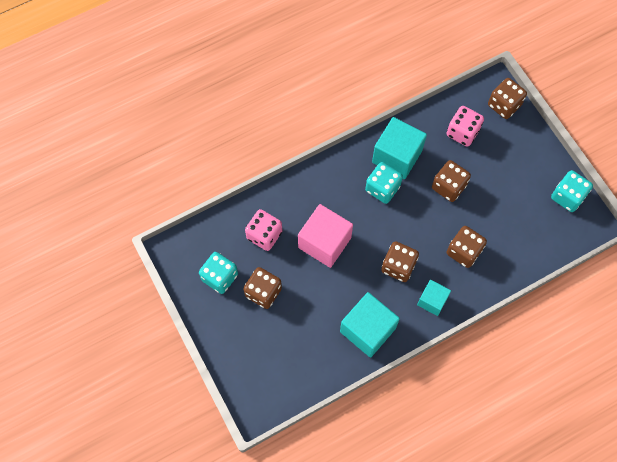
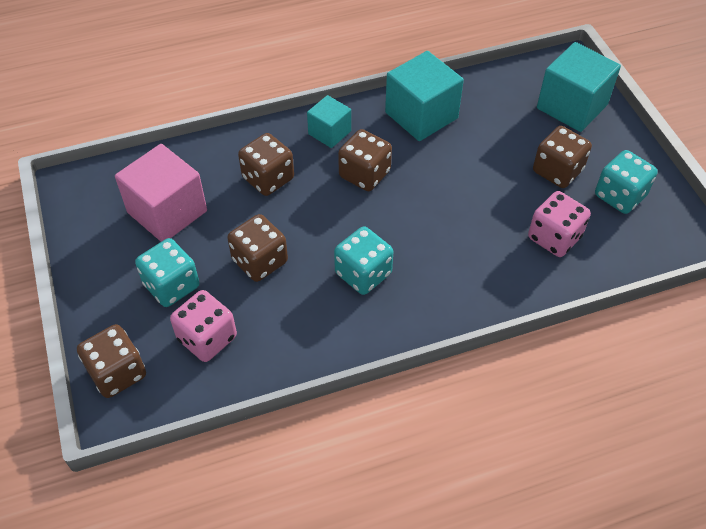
camera: 170 degrees left, 15 degrees down
(324, 242) = (464, 216): pink cube -> pink cube (167, 212)
(397, 156) = (328, 317): turquoise cube -> turquoise cube (572, 106)
(567, 196) = (89, 223): turquoise dice -> turquoise dice (171, 286)

